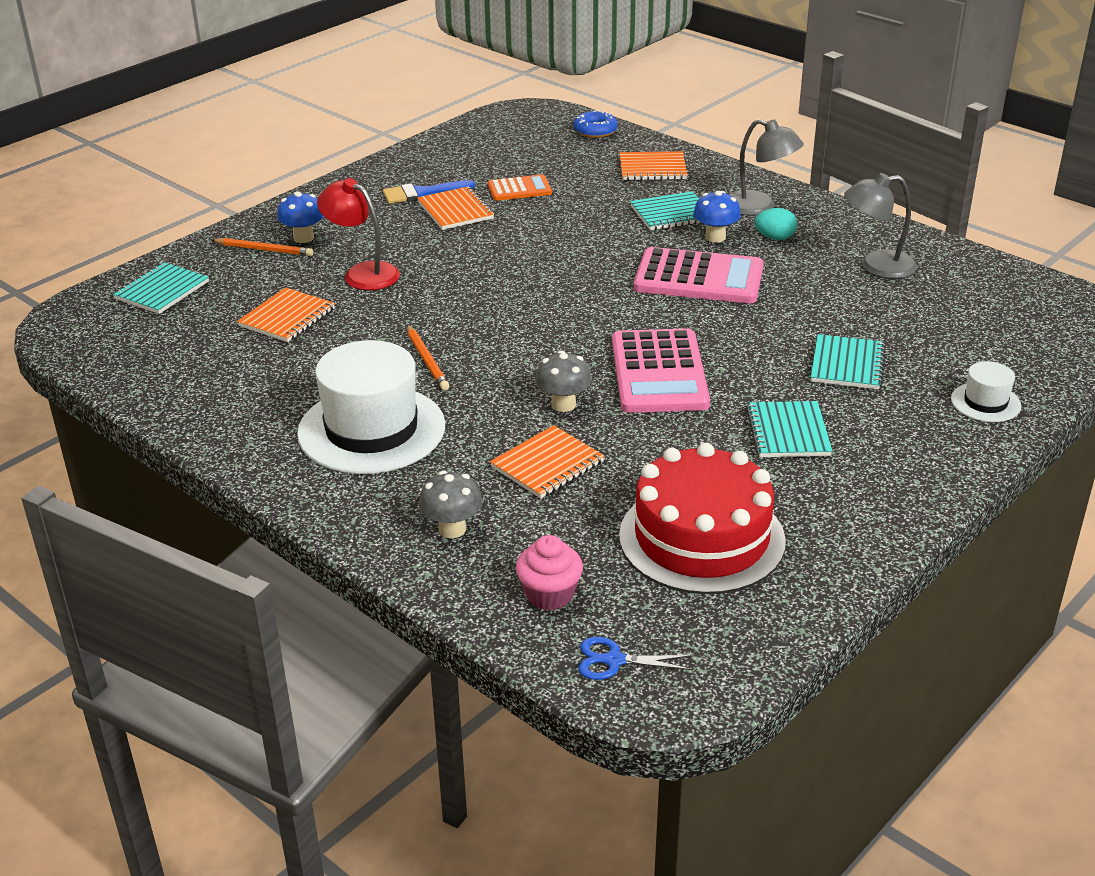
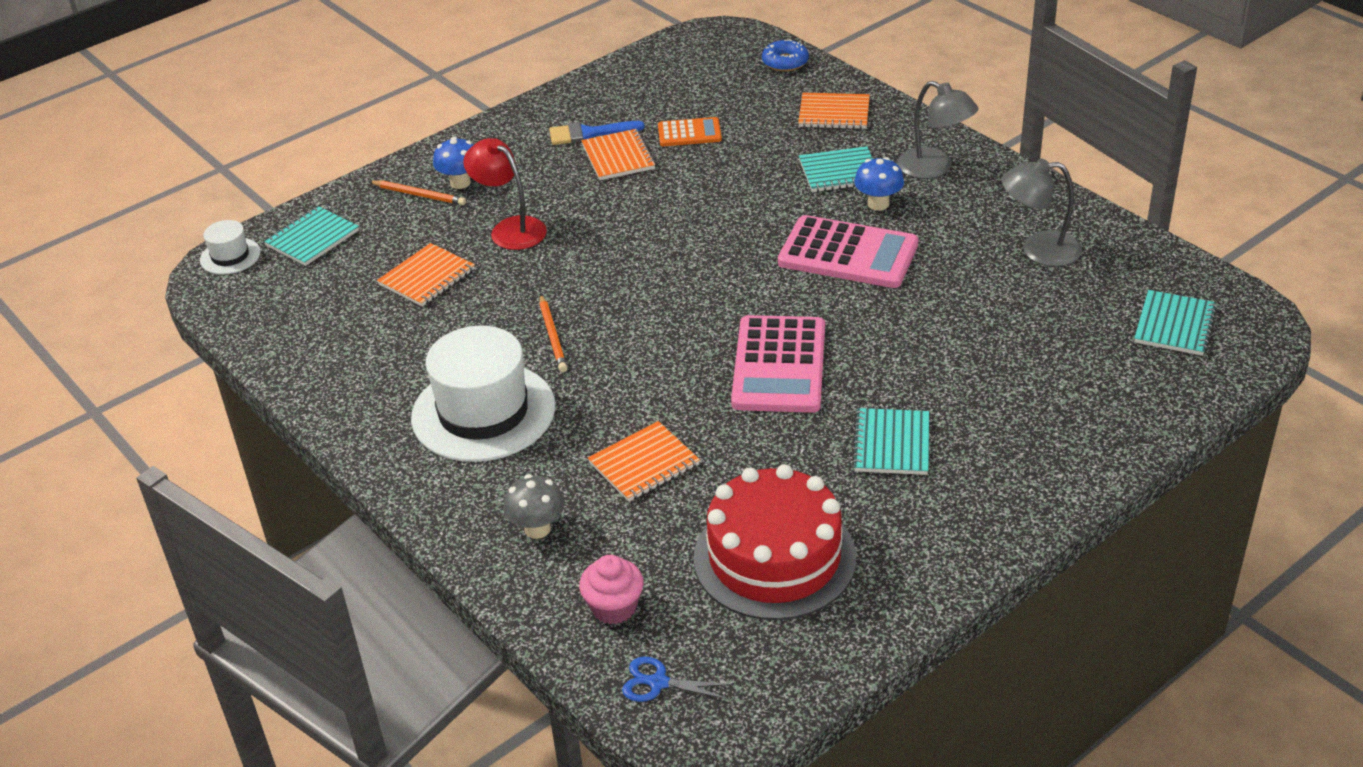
camera: 10 degrees right, 5 degrees up
(563, 404) = (675, 396): grey mushroom -> none
(775, 238) = (940, 208): turquoise egg -> none
(847, 365) = (974, 368): turquoise notebook -> turquoise notebook (1175, 325)
(985, 402) = (1105, 423): white hat -> white hat (230, 256)

